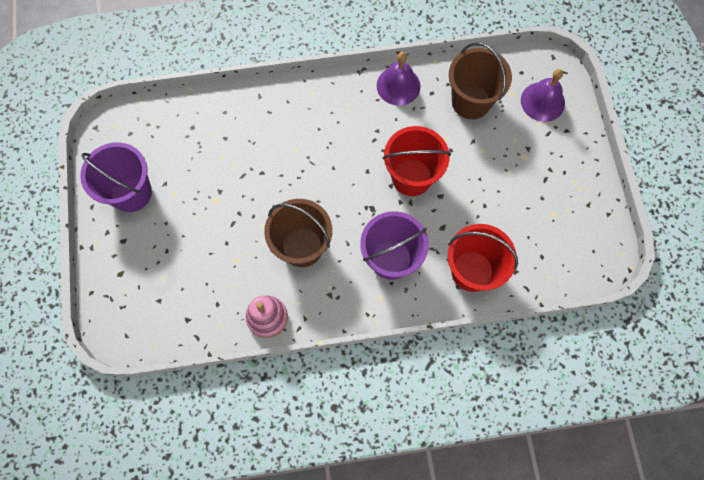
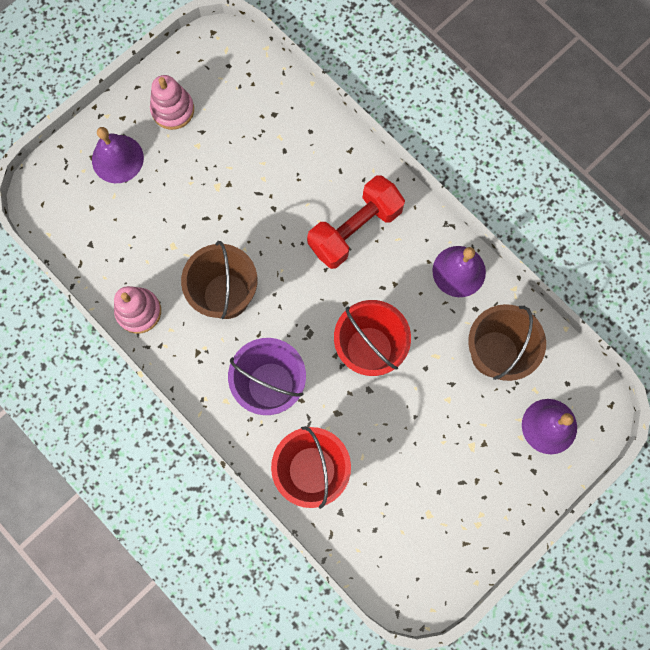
camera: 55 degrees right, 5 degrees up
(131, 193) = (173, 110): purple bucket -> pink stacking toy
(136, 256) = (117, 159): none -> purple bell
(319, 130) = (355, 229): none -> red dumbbell

